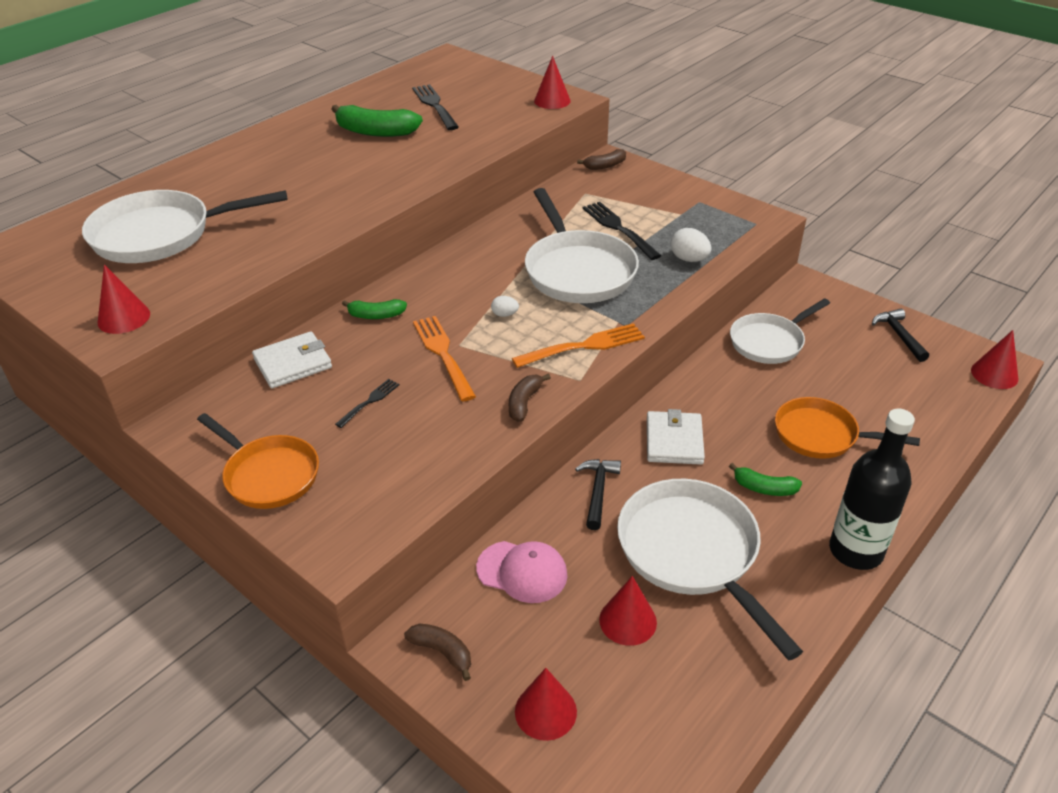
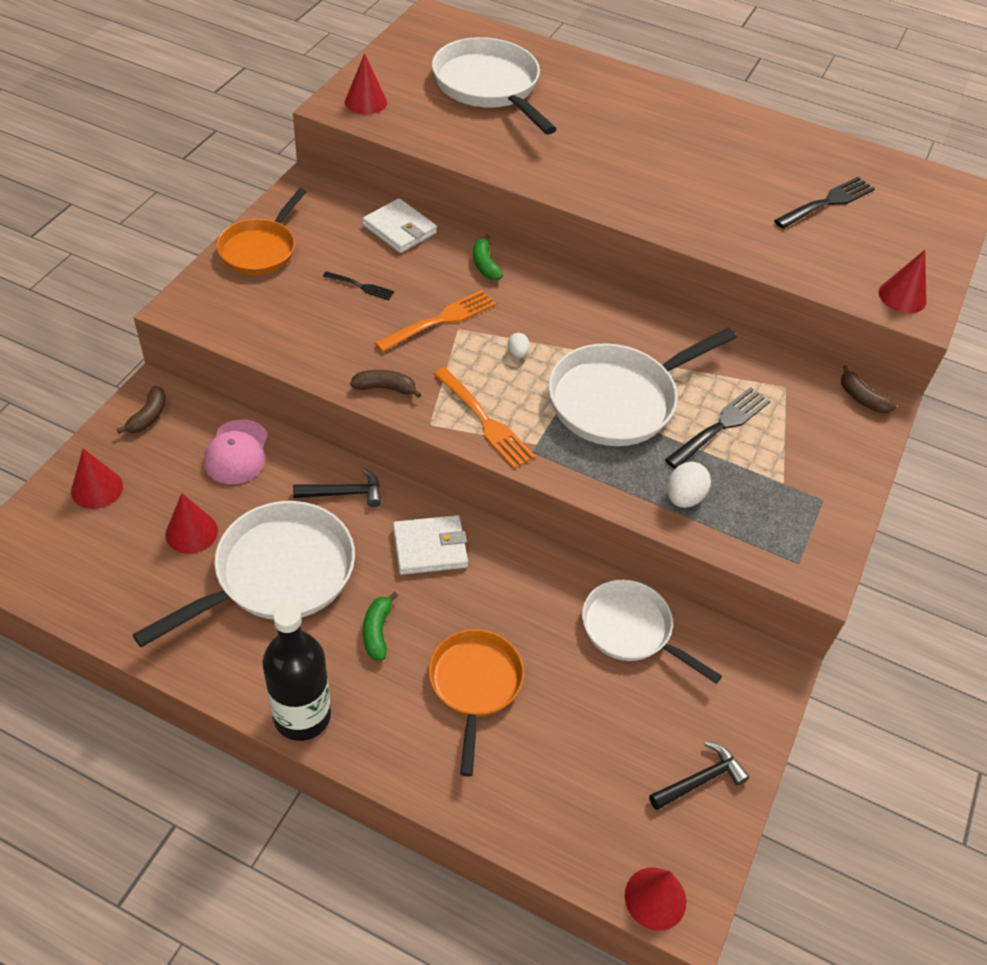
camera: 70 degrees right, 10 degrees up
(376, 132) = (740, 171): green banana -> none

